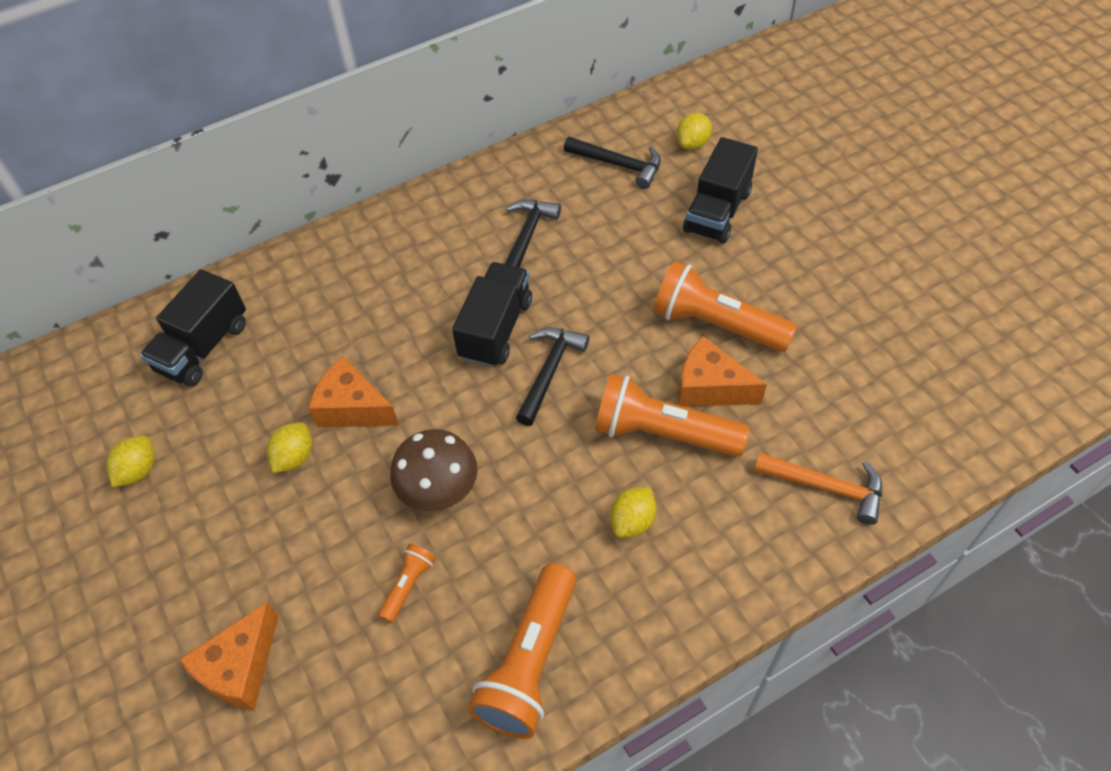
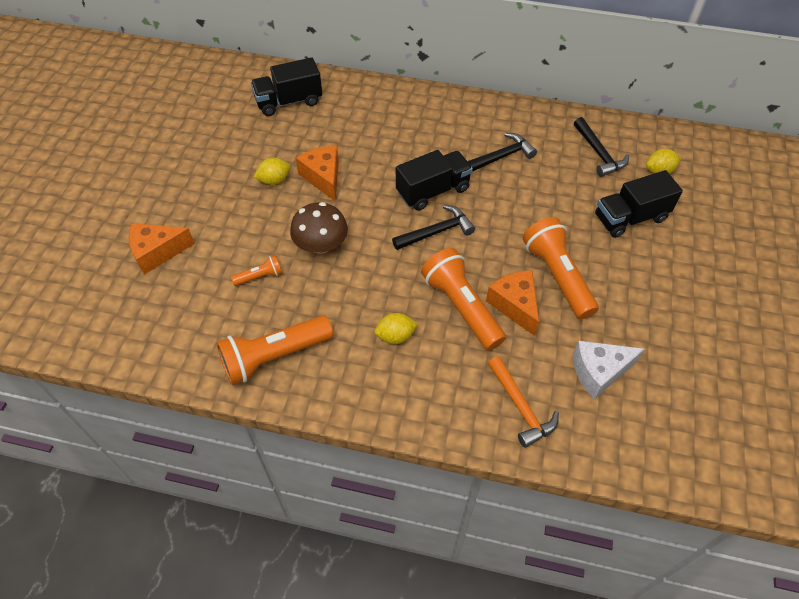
camera: 40 degrees right, 0 degrees up
(138, 471) = (206, 136): yellow lemon -> none
(852, 390) = (599, 372): none -> white cheese

